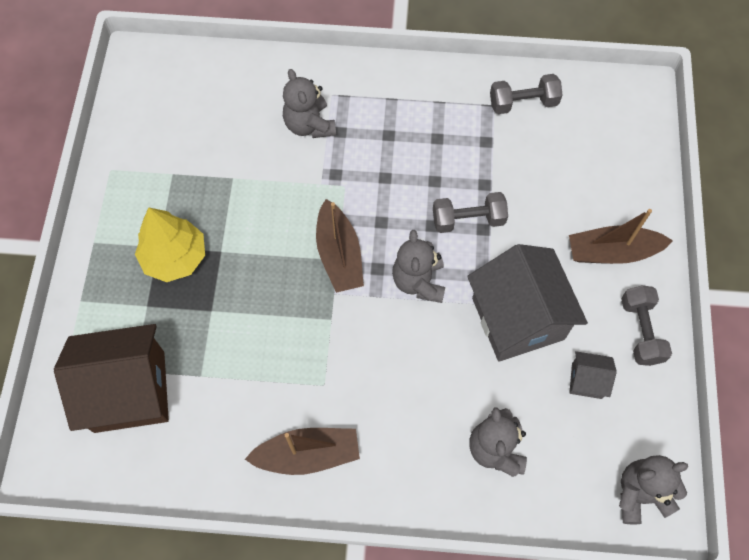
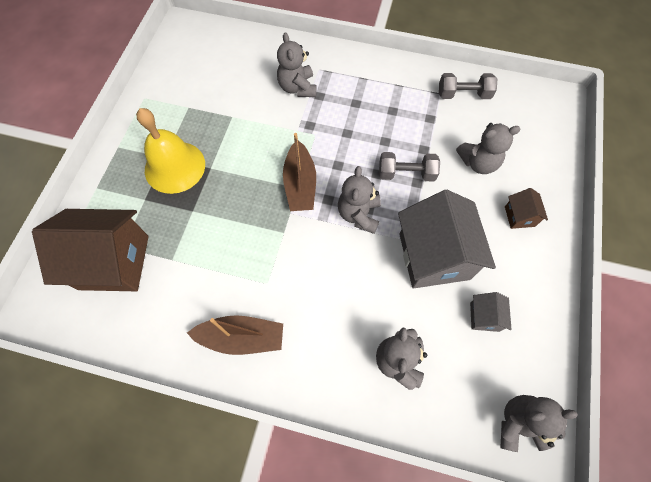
camera: 10 degrees right, 0 degrees up
(175, 257) = (175, 167): yellow tree -> yellow bell
(554, 191) = (478, 162): none -> grey teddy bear
(586, 380) = (484, 317): grey house -> grey house turned 75 degrees clockwise
(612, 252) = (519, 216): brown boat -> brown house
(641, 331) = (536, 283): grey dumbbell -> none

